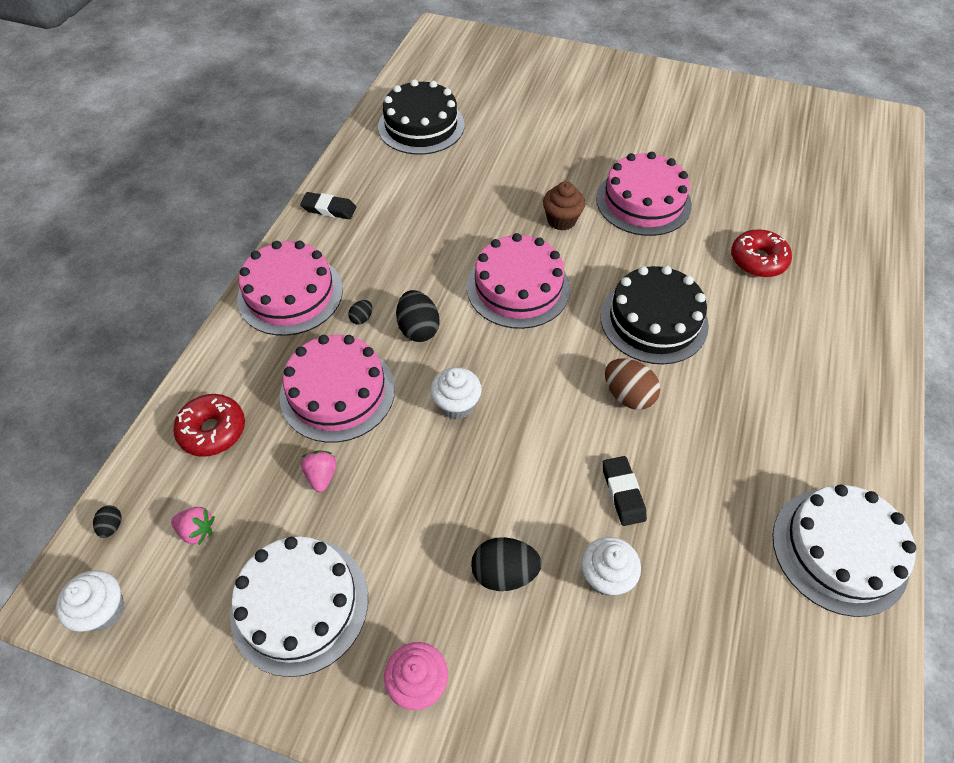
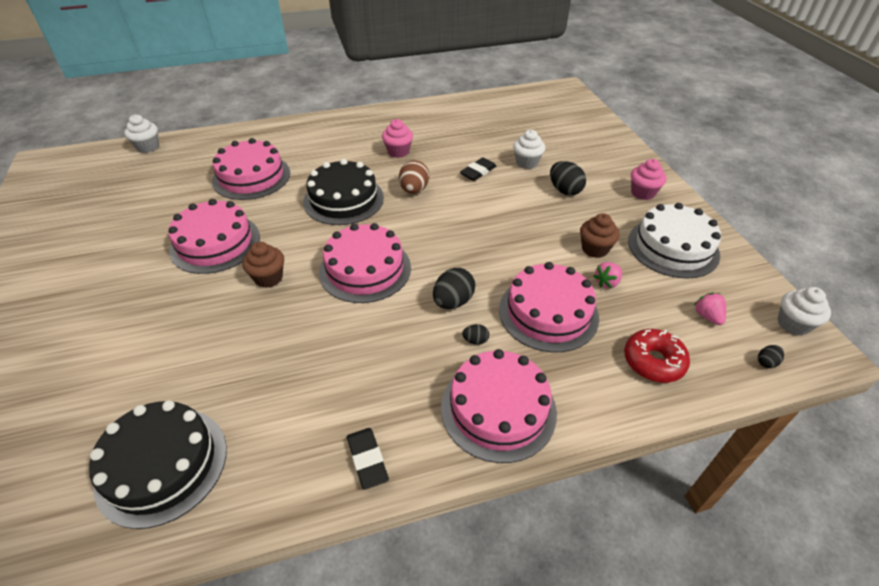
camera: 125 degrees left, 10 degrees down
(374, 509) = (595, 249): none -> brown cupcake
(456, 404) = (493, 251): white cupcake -> white cupcake (148, 147)
(736, 427) = (398, 152): none -> pink cupcake
(758, 260) = (251, 177): red donut -> pink cake
(839, 550) = (439, 113): white cake -> none

